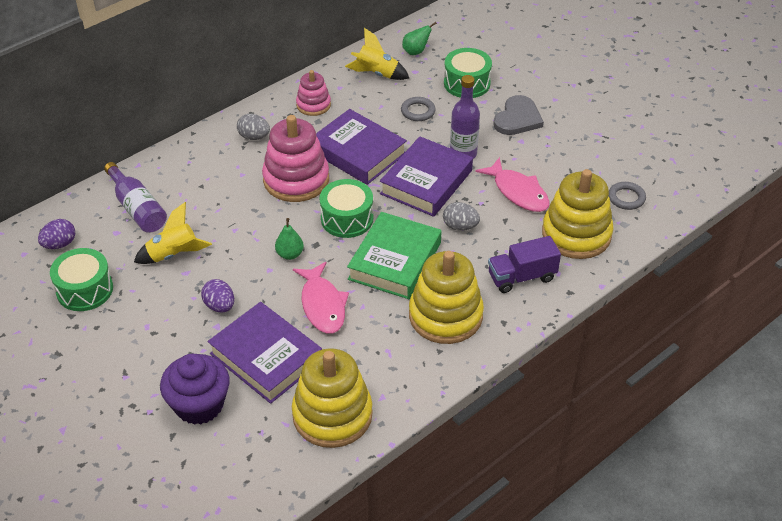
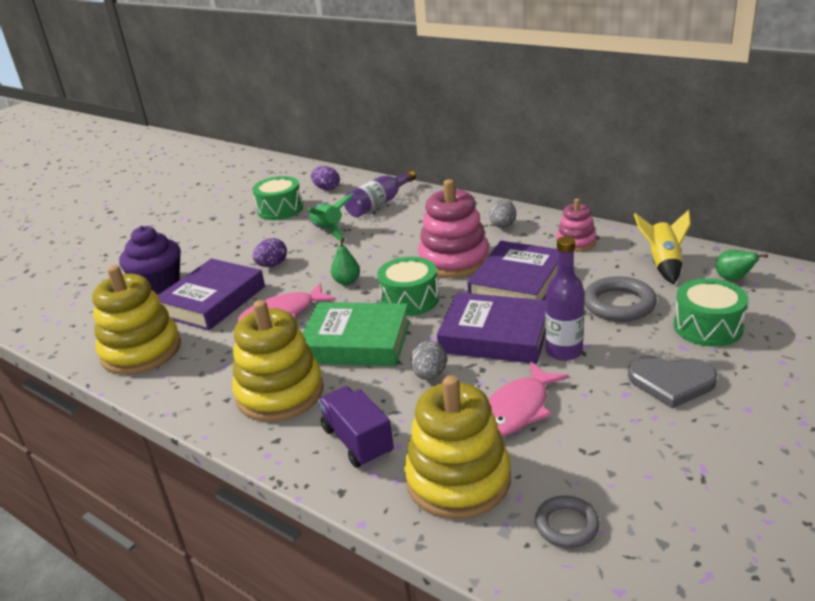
camera: 80 degrees right, 15 degrees down
(174, 255) = (328, 231): yellow rocket -> green rocket
(418, 111) = (619, 304): grey ring -> grey ring, size x1.59

